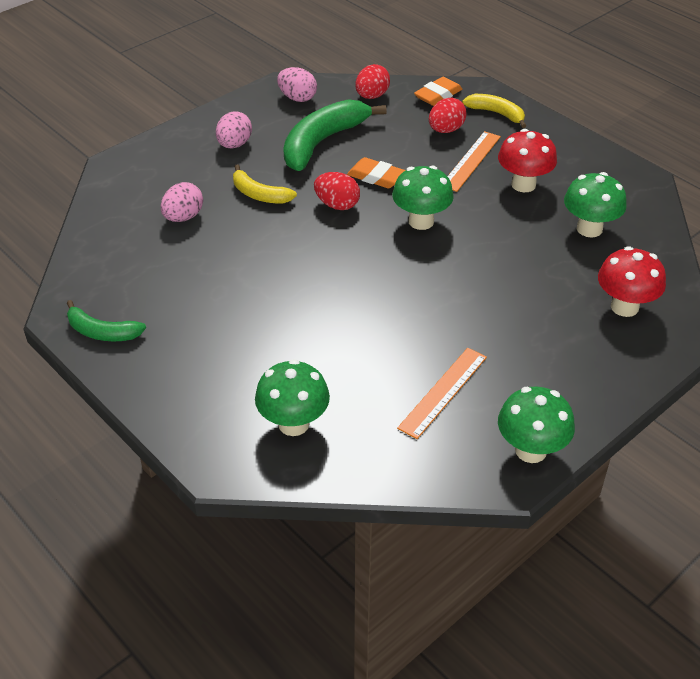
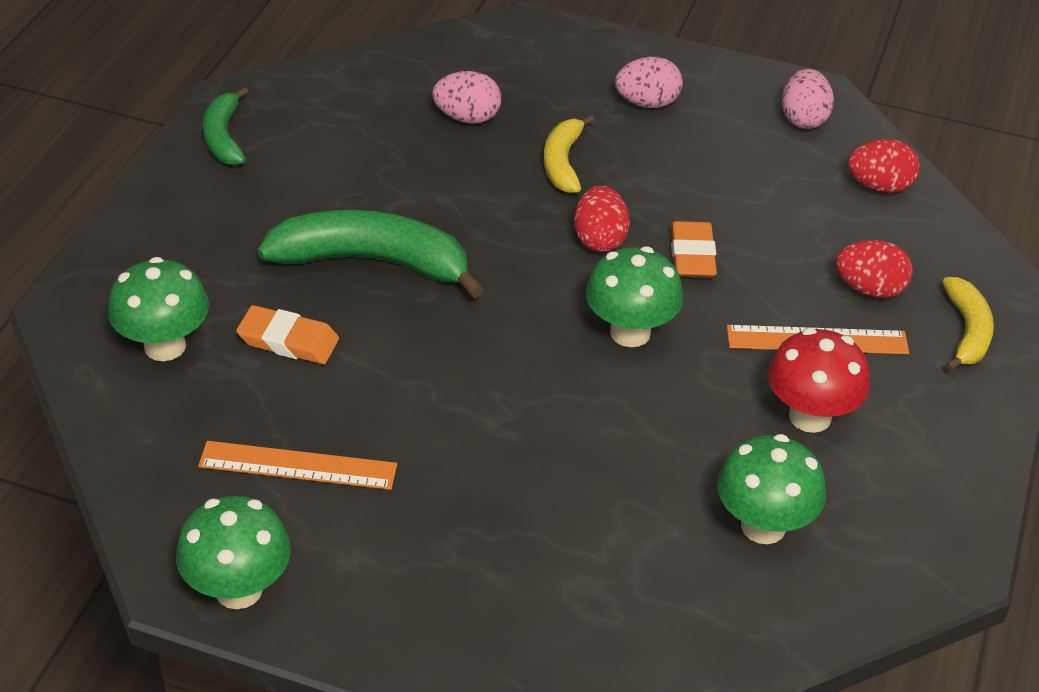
camera: 60 degrees right, 0 degrees up
(322, 142) = (724, 178): green banana -> green banana (372, 262)
(438, 95) = (951, 252): orange eraser -> orange eraser (288, 341)
(624, 307) = (605, 619): red mushroom -> none

